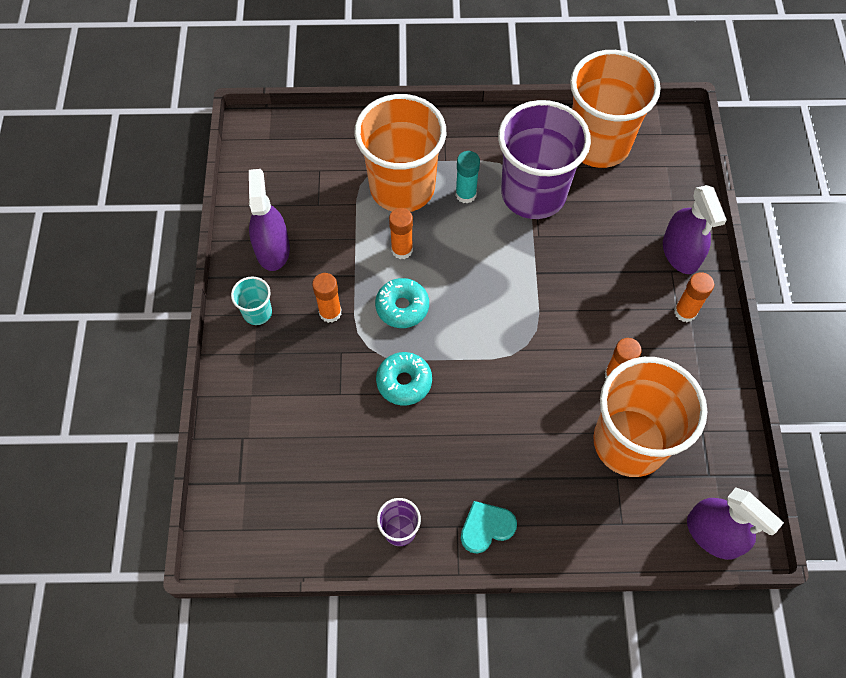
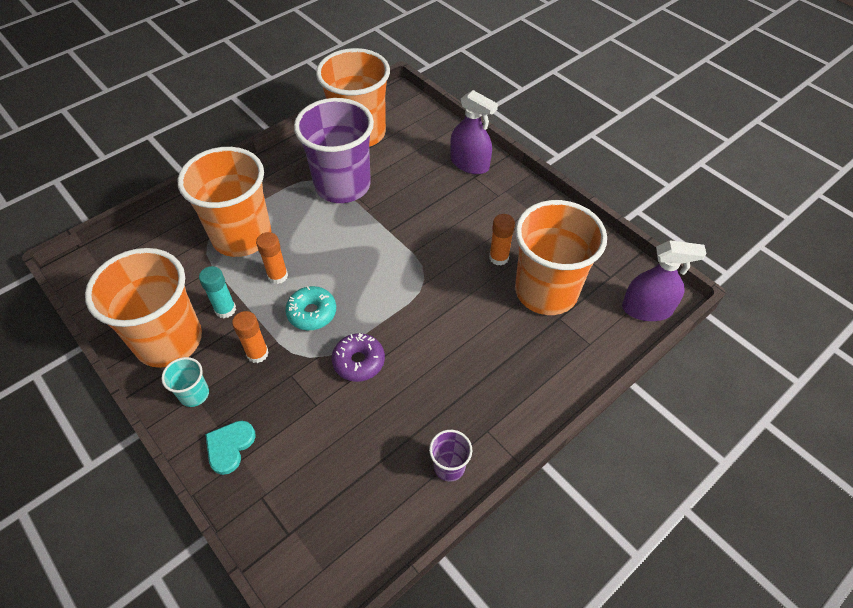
camera: 40 degrees left, 10 degrees down
(272, 249) = (169, 340): purple spray bottle -> orange cup
(404, 382) = (359, 361): turquoise donut -> purple donut
(466, 194) = (294, 213): turquoise glue stick -> turquoise glue stick (225, 309)
(486, 527) = (508, 415): turquoise heart -> turquoise heart (229, 446)
(685, 312) = (505, 194): orange glue stick -> none

